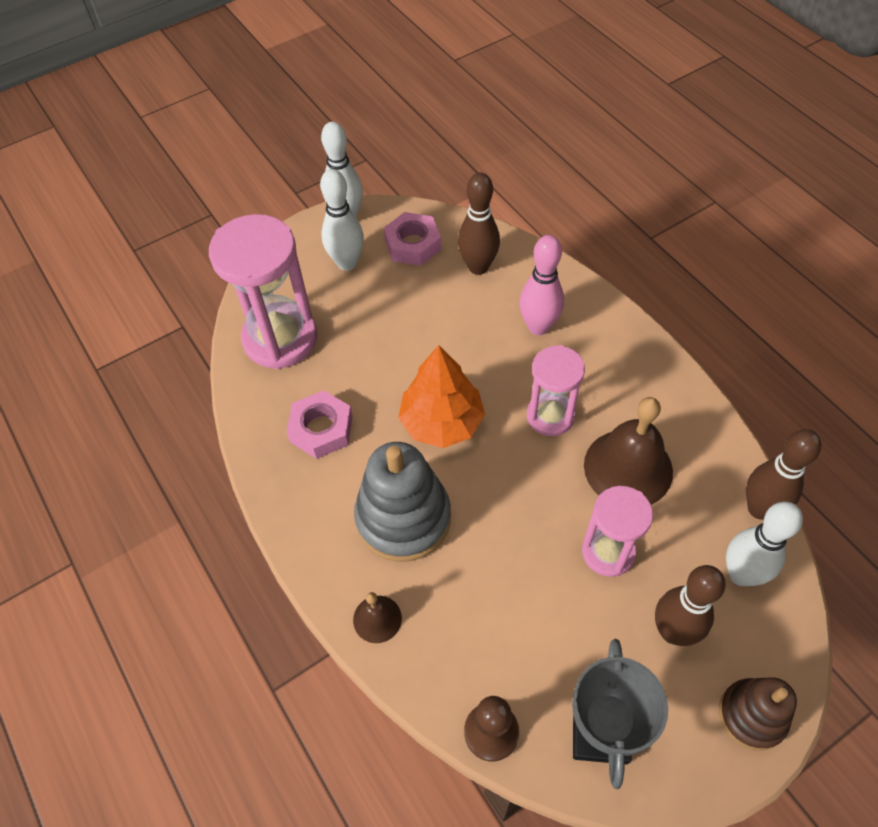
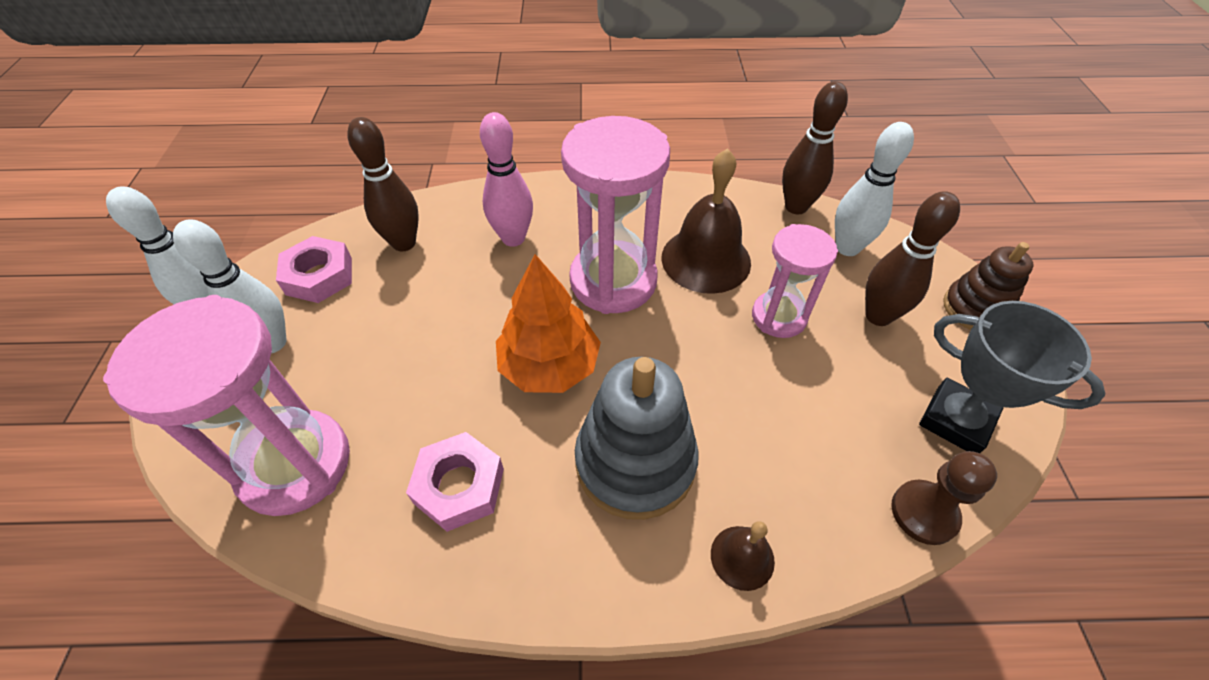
camera: 60 degrees left, 5 degrees down
(550, 416) = (613, 281): pink hourglass -> pink hourglass, size x1.66

